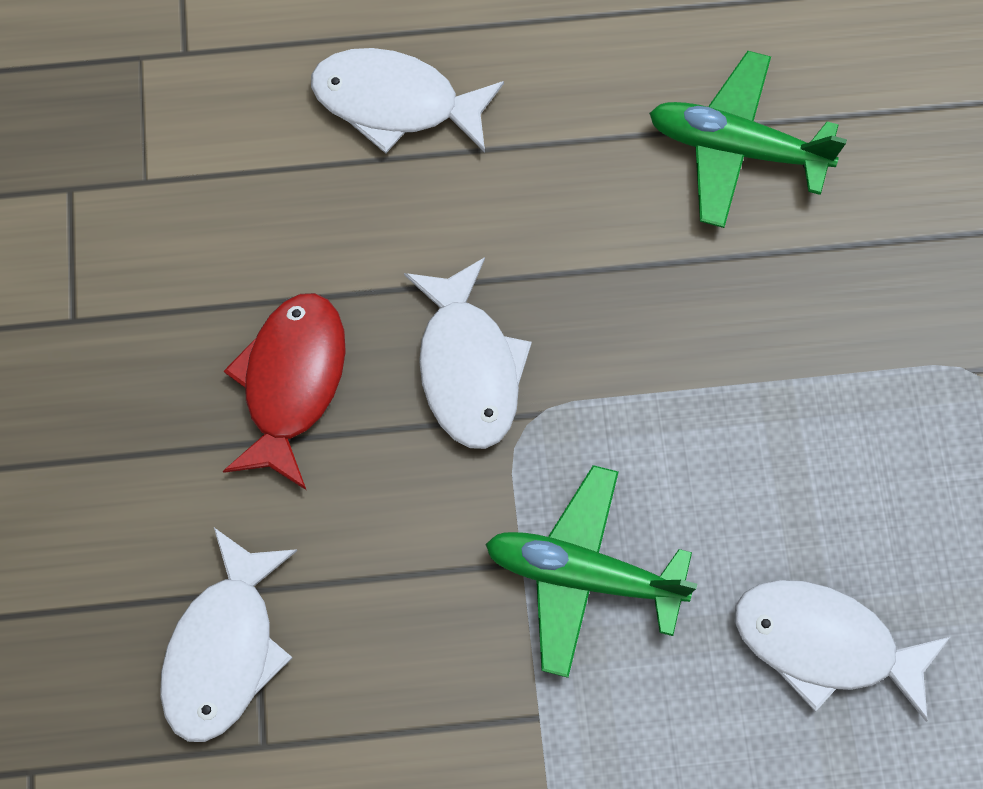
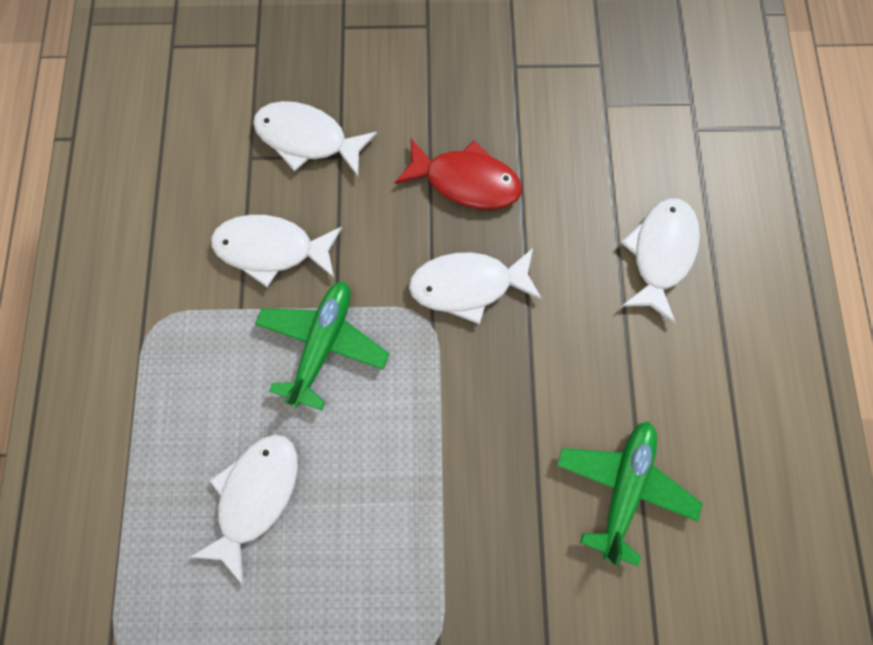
camera: 95 degrees right, 5 degrees up
(432, 680) = (272, 249): none -> white fish

